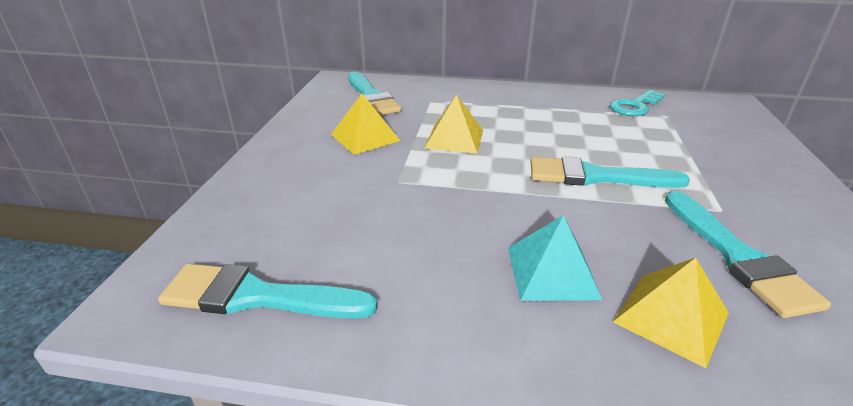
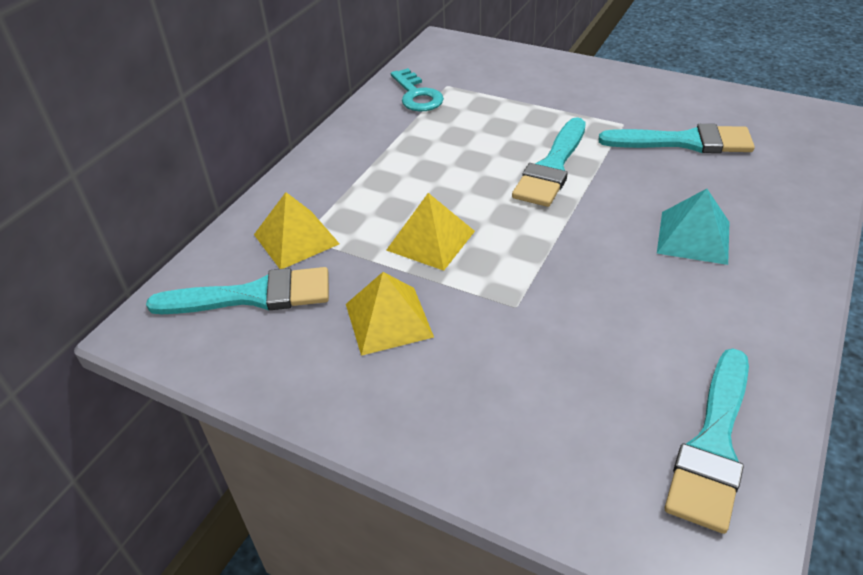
camera: 70 degrees left, 10 degrees up
(671, 317) = (748, 196): yellow pyramid -> yellow pyramid (296, 239)

